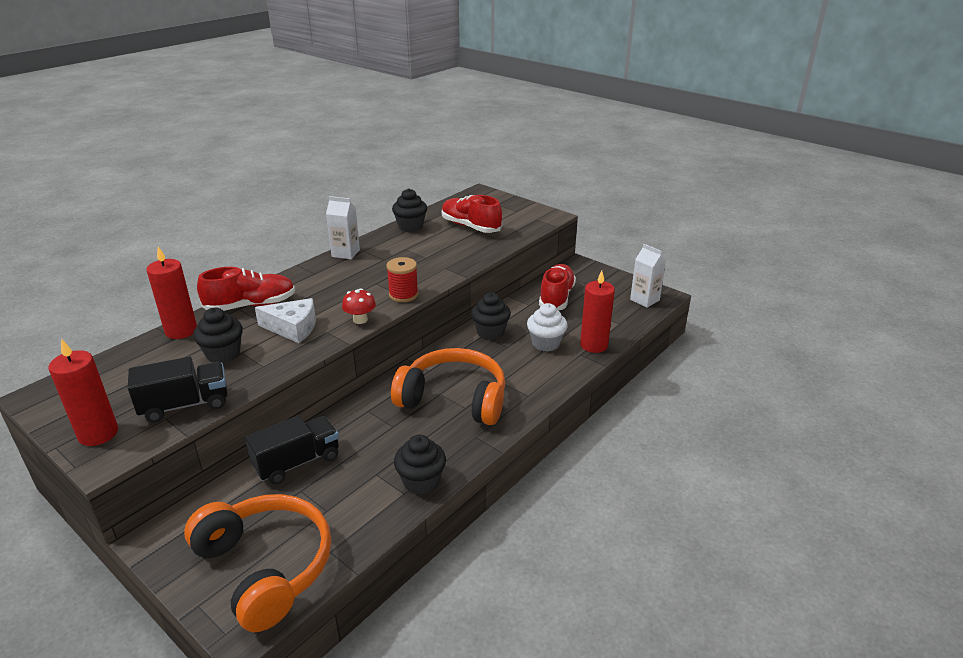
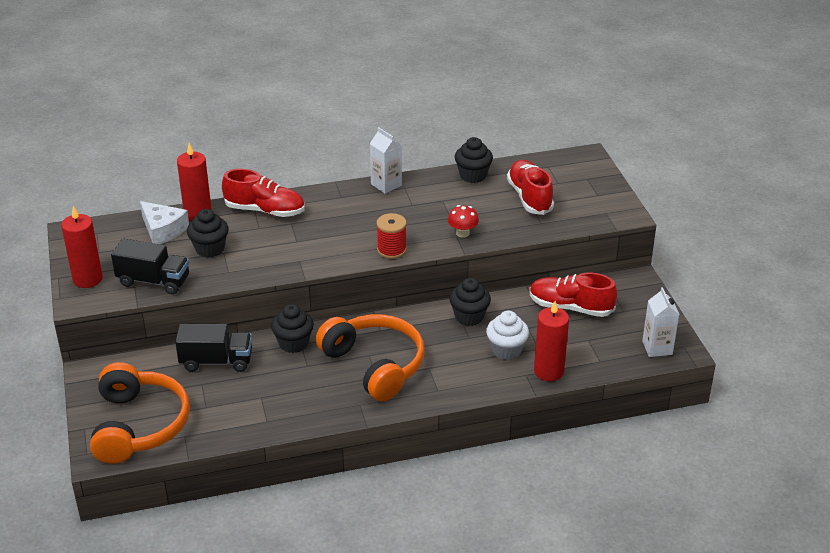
camera: 35 degrees right, 5 degrees up
(293, 328) = (277, 246): white cheese -> white cheese (163, 230)
(360, 320) = (334, 260): red mushroom -> red mushroom (462, 233)
(421, 482) = (286, 419): black cupcake -> black cupcake (293, 343)
(556, 297) = (570, 307): red shoe -> red shoe turned 120 degrees counterclockwise

